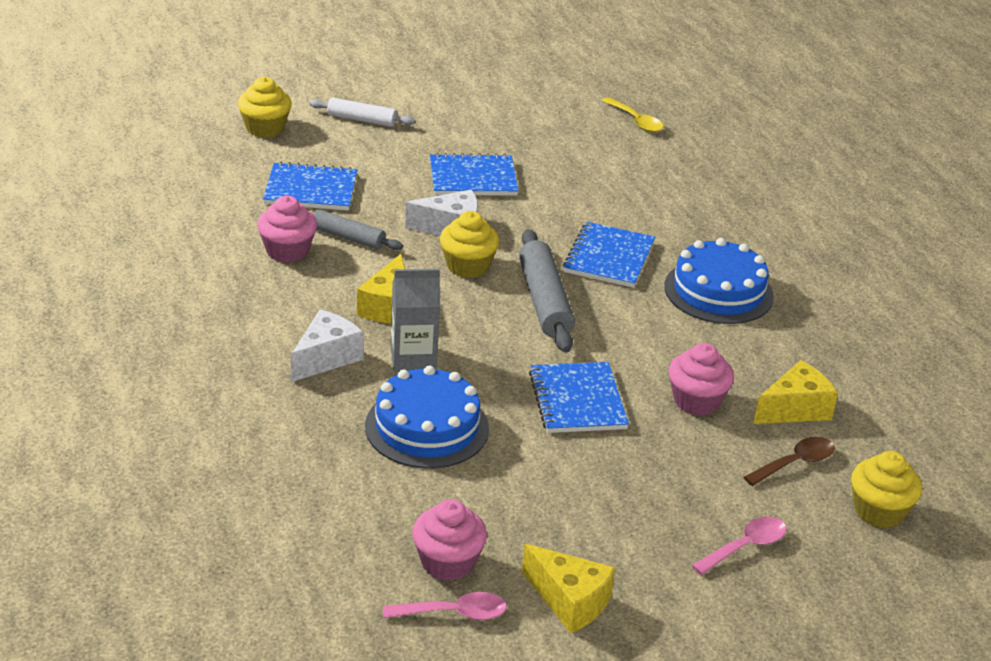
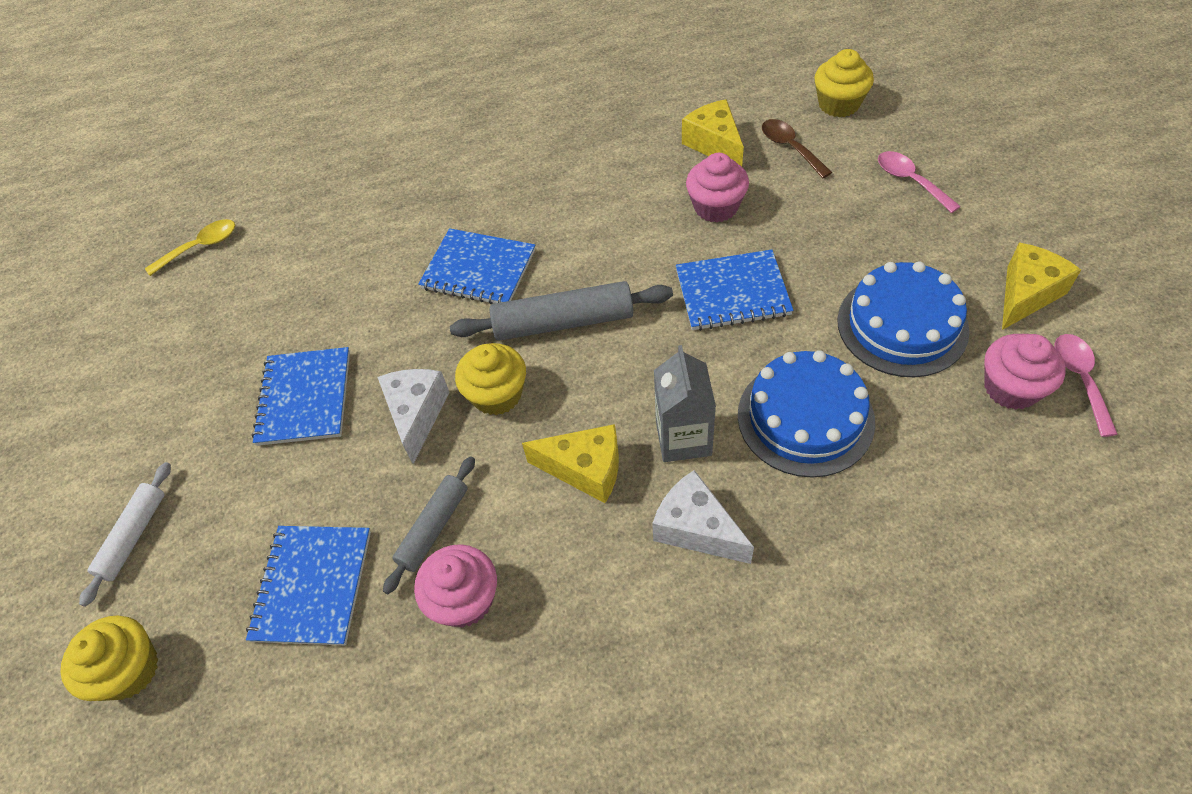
camera: 80 degrees left, 20 degrees up
(718, 291) = (537, 188): blue cake -> blue cake (902, 325)

